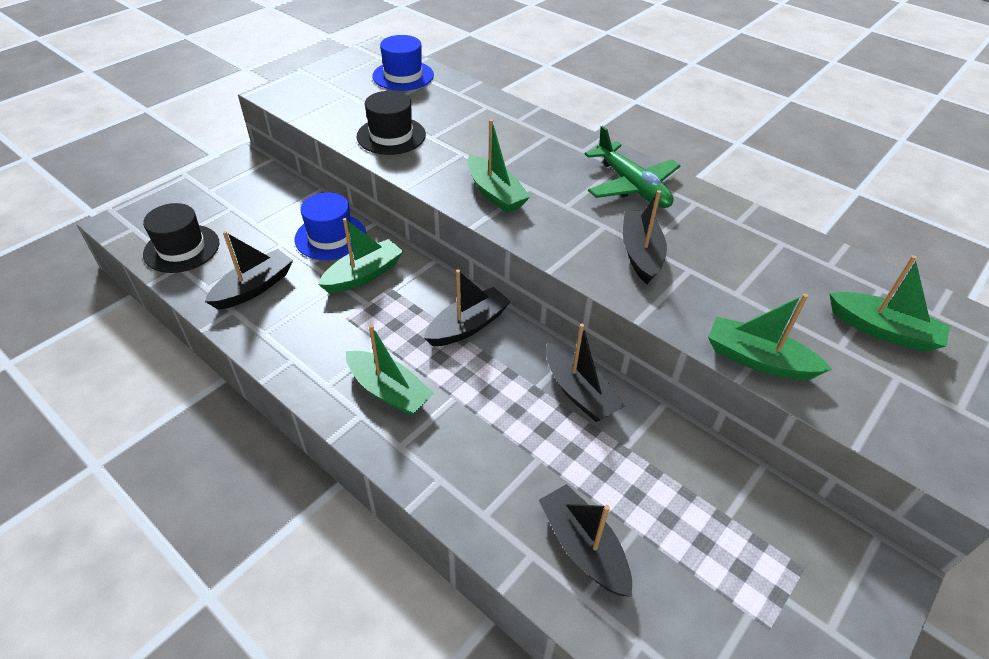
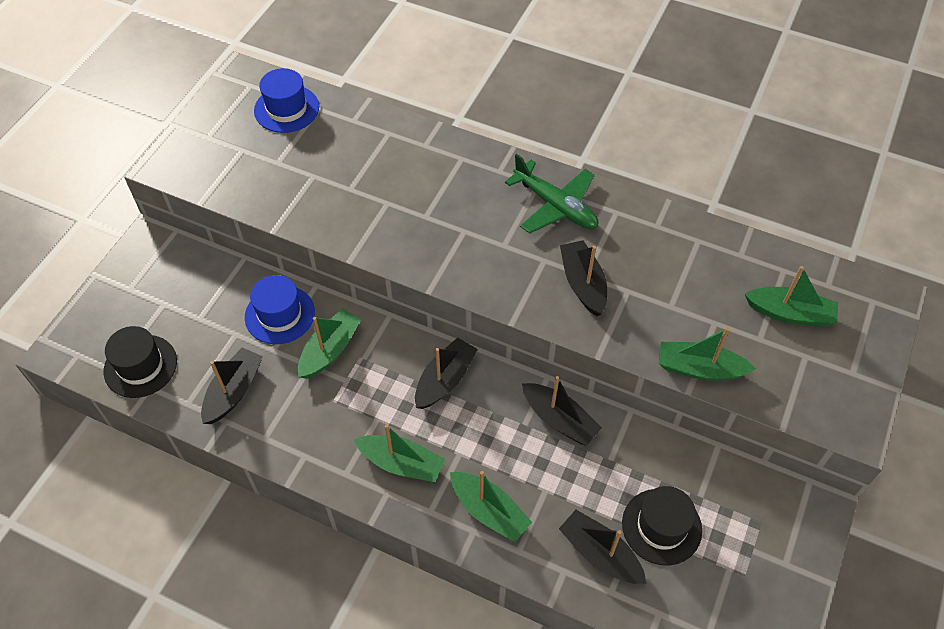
camera: 15 degrees left, 10 degrees up
(391, 136) = (309, 197): black hat -> black hat (661, 526)
(495, 193) = (435, 246): green boat -> green boat (489, 511)

